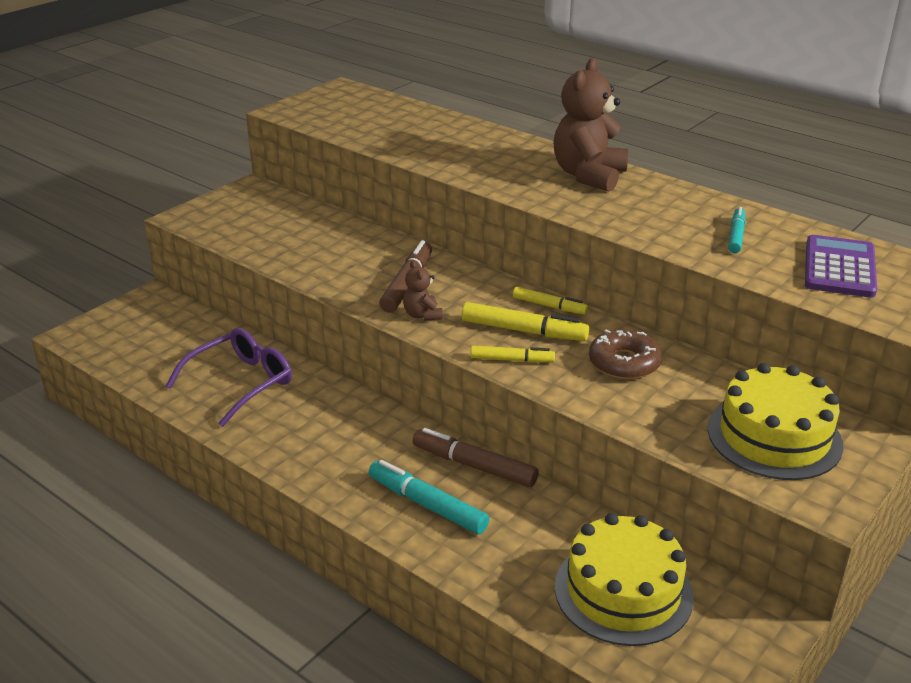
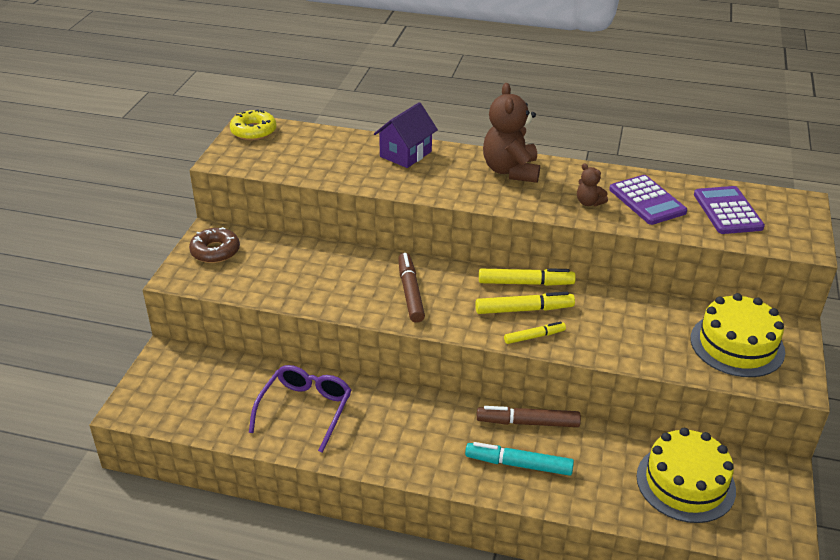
camera: 25 degrees left, 5 degrees up
(340, 93) = (253, 131): none -> yellow donut
(422, 315) = (443, 317): brown teddy bear -> brown teddy bear (589, 203)
(481, 139) = (405, 154): none -> purple house
(549, 306) = (525, 283): yellow marker -> yellow marker, size x1.59
(624, 363) = (608, 316): brown donut -> brown donut (215, 251)
(736, 236) = (647, 201): turquoise marker -> purple calculator

